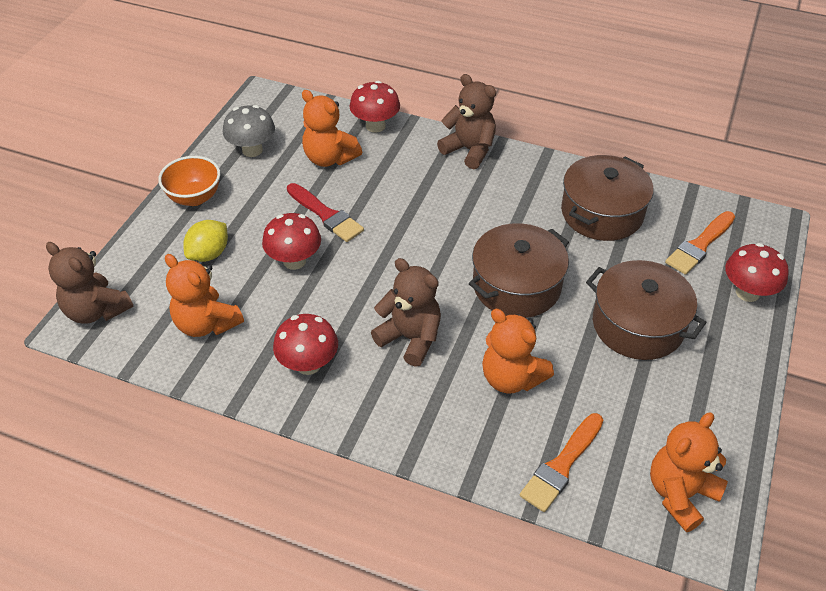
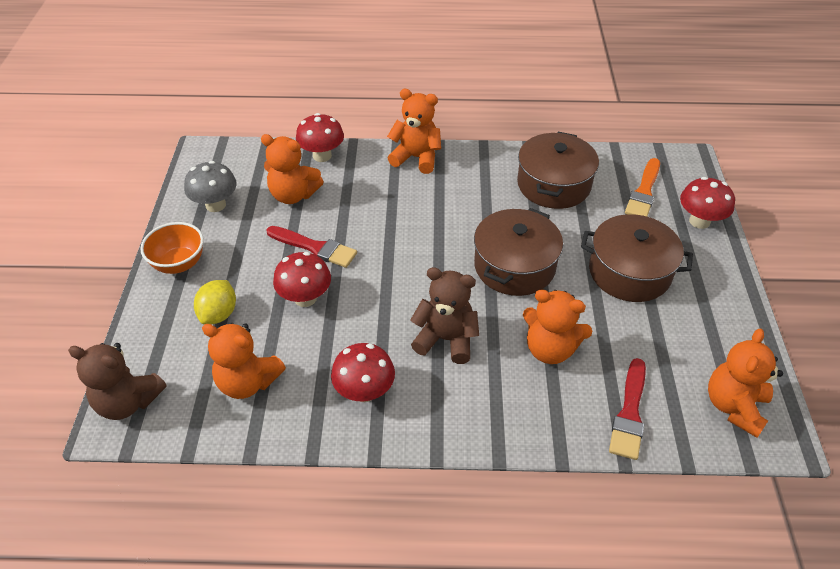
camera: 20 degrees left, 0 degrees up
(469, 150) = (416, 158): brown teddy bear -> orange teddy bear
(561, 465) = (629, 413): orange brush -> red brush

